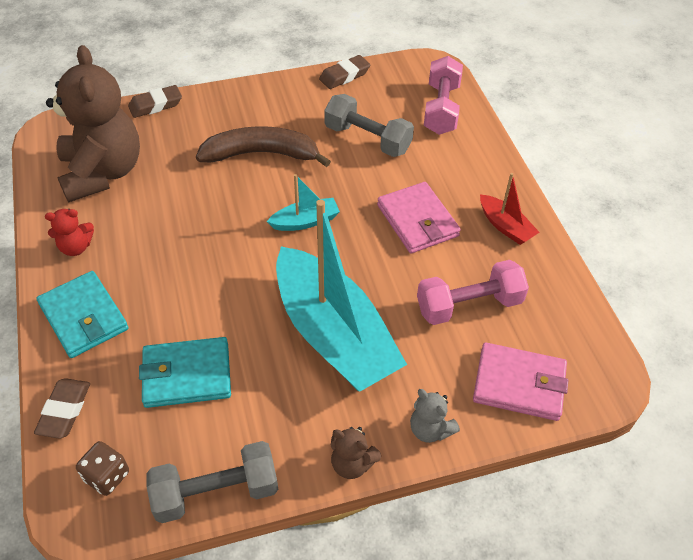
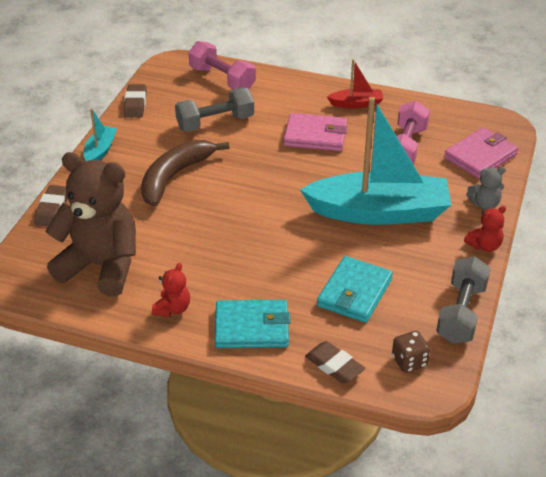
camera: 55 degrees left, 10 degrees down
(305, 221) = (266, 183): turquoise boat -> turquoise boat (100, 151)
(352, 463) = (484, 246): brown teddy bear -> red teddy bear

